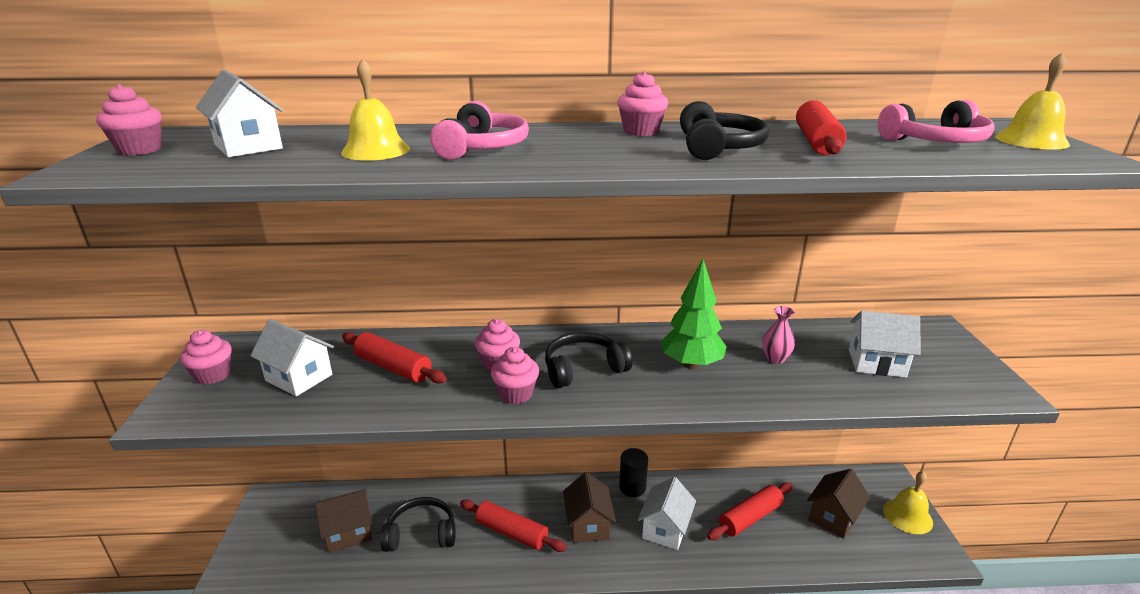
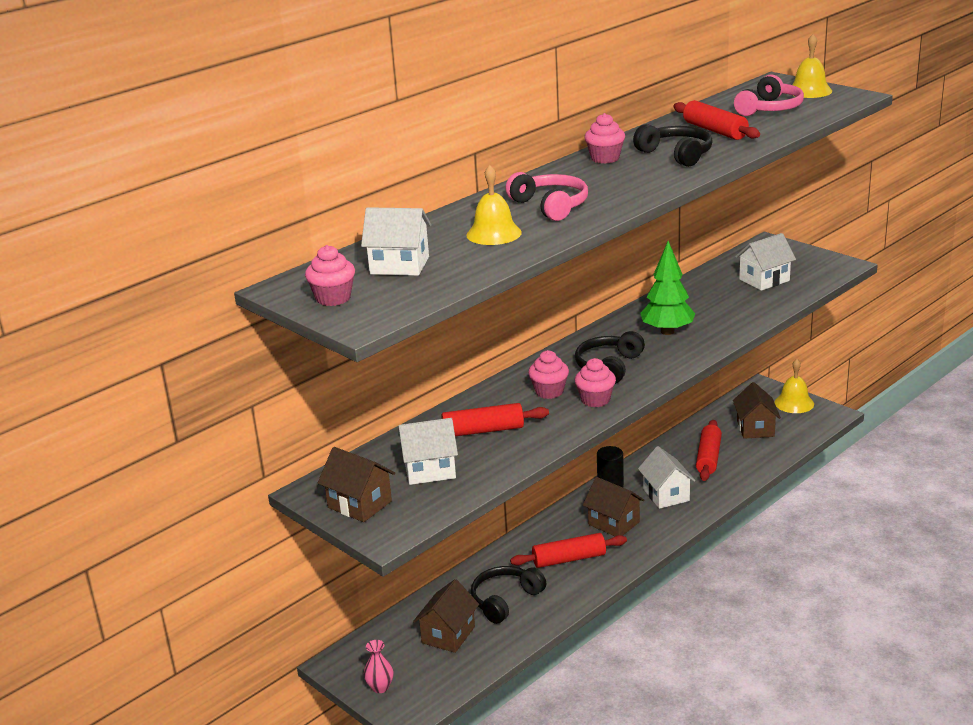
camera: 40 degrees left, 0 degrees up
(213, 375) = (359, 504): pink cupcake -> brown house
(775, 358) = (708, 304): pink vase -> pink vase (380, 687)

